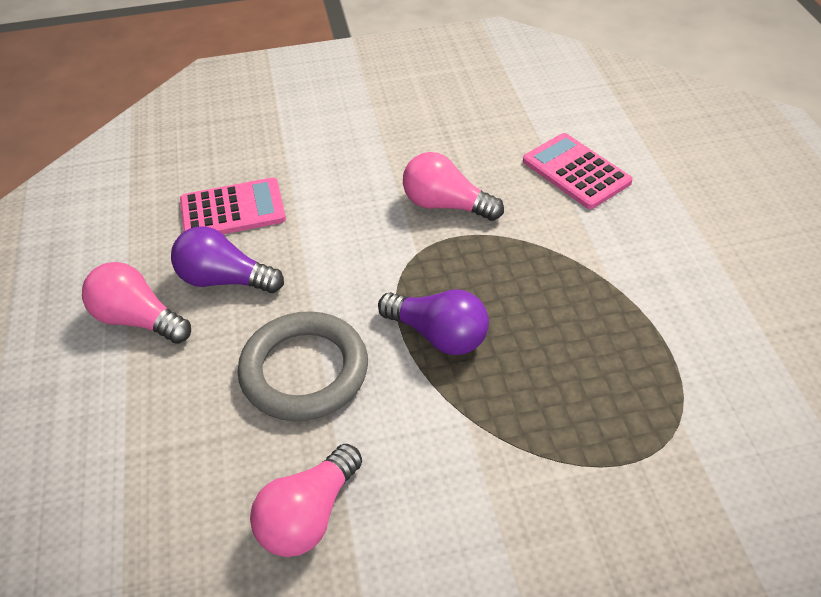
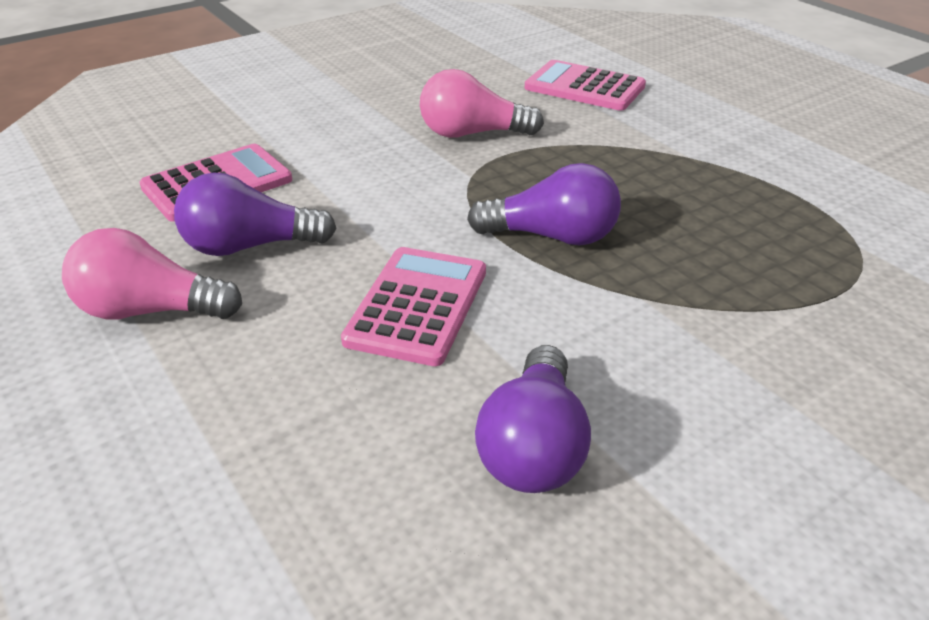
camera: 25 degrees left, 10 degrees down
(304, 371) = (417, 306): grey ring -> pink calculator
(309, 515) = (533, 446): pink light bulb -> purple light bulb

